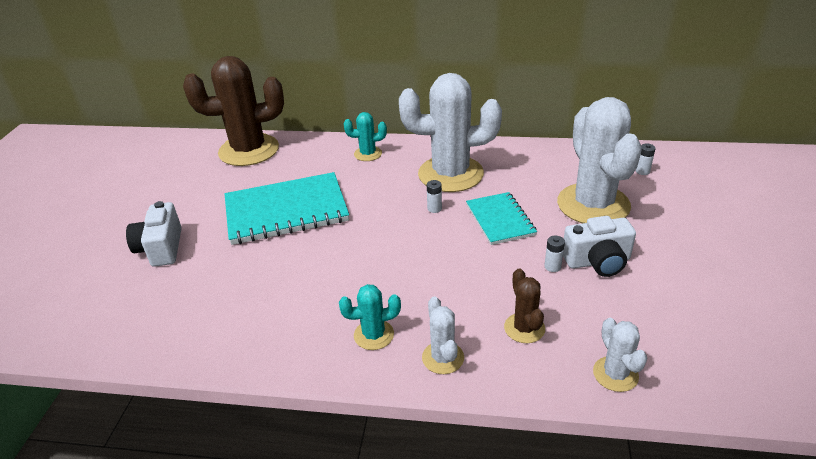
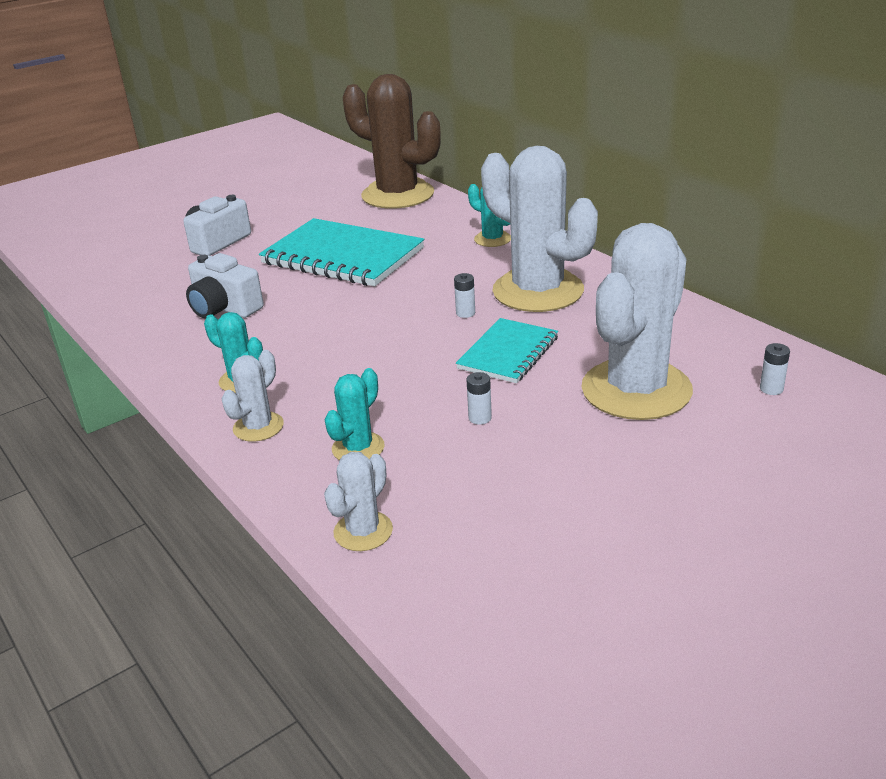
camera: 45 degrees right, 5 degrees down
(524, 328) = (358, 448): brown cactus -> turquoise cactus
(597, 261) = (533, 440): white camera -> white camera (224, 308)

